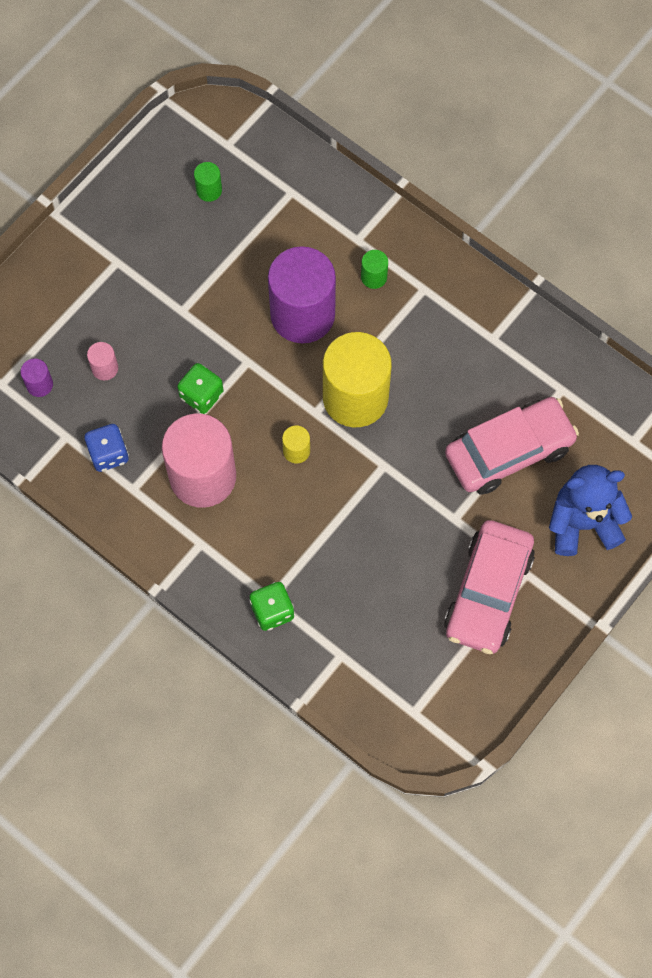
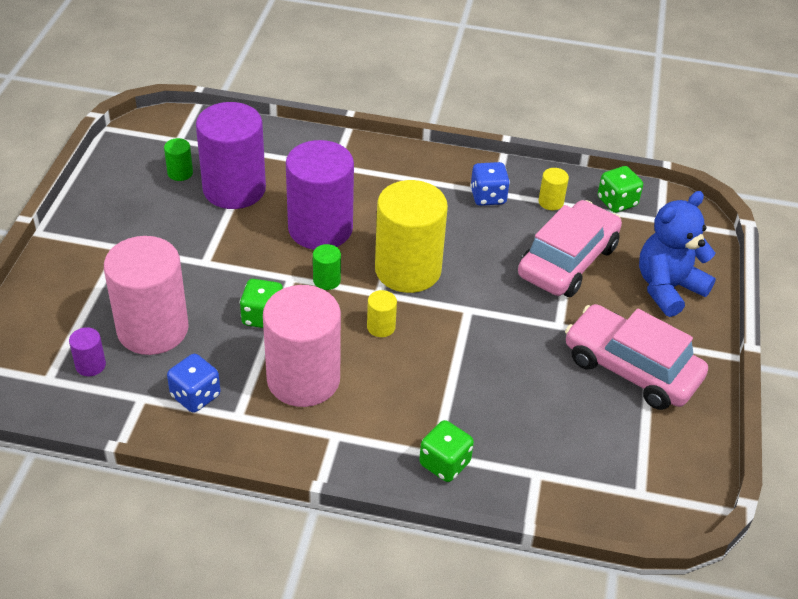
camera: 30 degrees left, 25 degrees down
(105, 368) = (153, 329): pink cylinder -> pink cylinder, size x2.44
(248, 232) = (234, 189): none -> purple cylinder
(374, 277) = (366, 185): green cylinder -> green cylinder (327, 280)
(482, 341) = (488, 197): none -> blue dice
(488, 592) = (631, 368): pink car -> pink car turned 135 degrees clockwise
(539, 374) = (551, 202): none -> yellow cylinder
(604, 401) = (617, 202): none -> green dice

